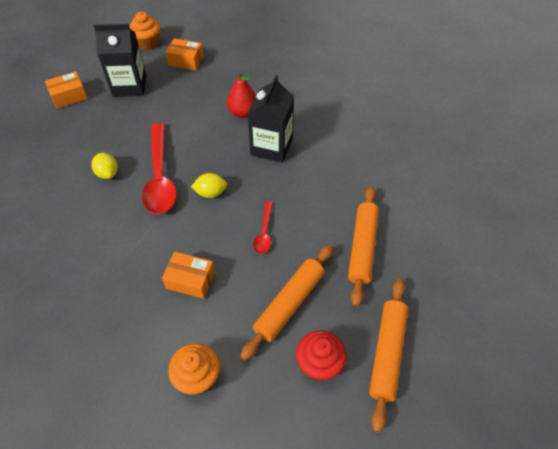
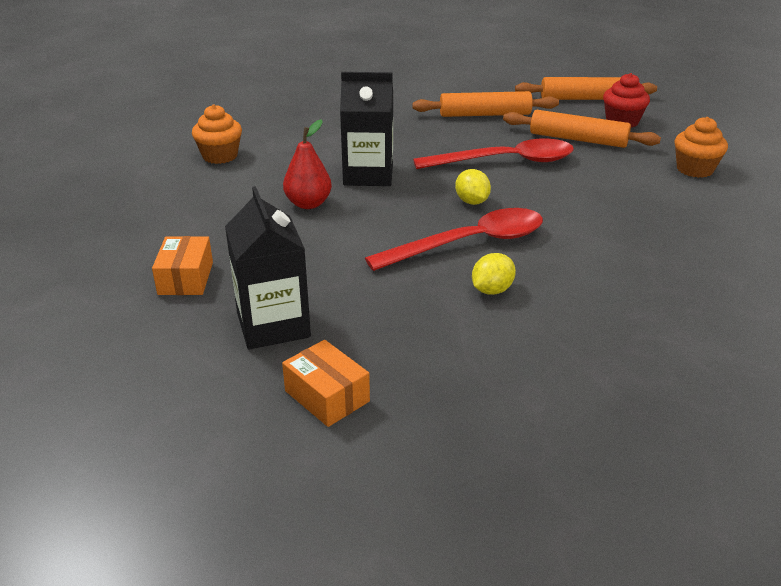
camera: 105 degrees left, 20 degrees down
(148, 43) = (127, 338): orange cupcake -> orange cupcake (220, 156)
(190, 280) = (602, 191): orange box -> none
(264, 232) = (505, 161): red spoon -> red spoon, size x2.05

